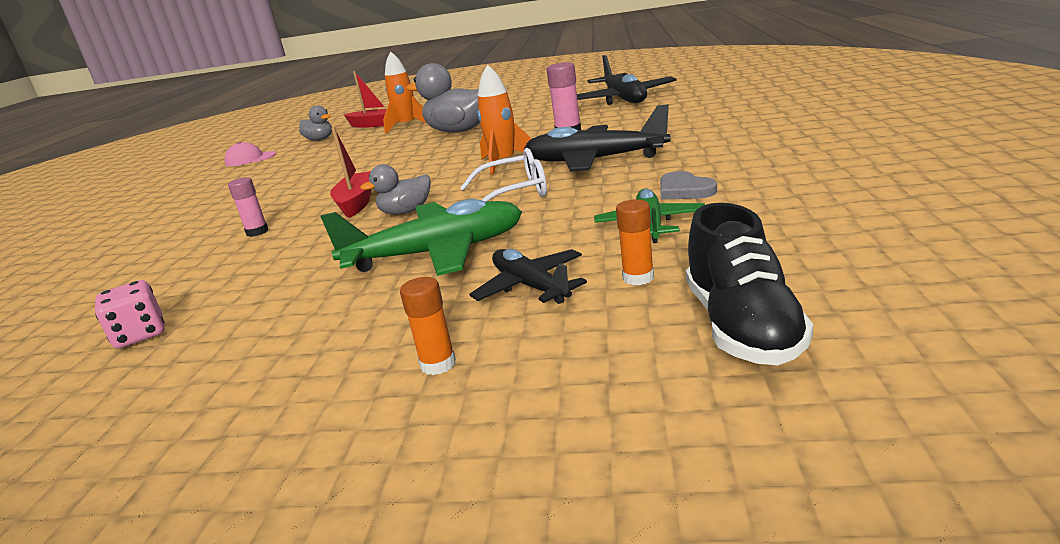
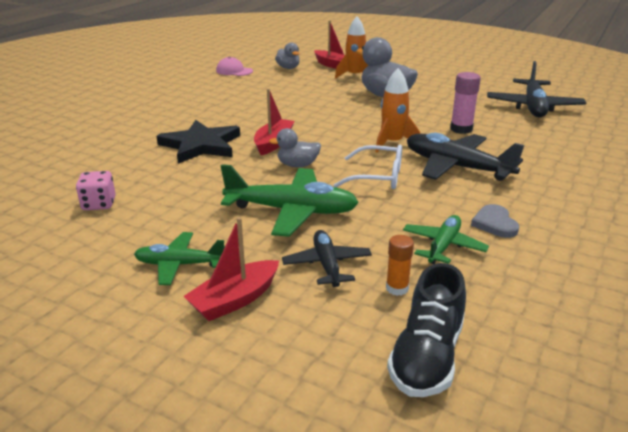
camera: 20 degrees right, 5 degrees up
(257, 232) = (201, 145): pink glue stick -> black star
(322, 357) = (179, 265): none -> green plane
(438, 364) = (235, 300): orange glue stick -> red boat

